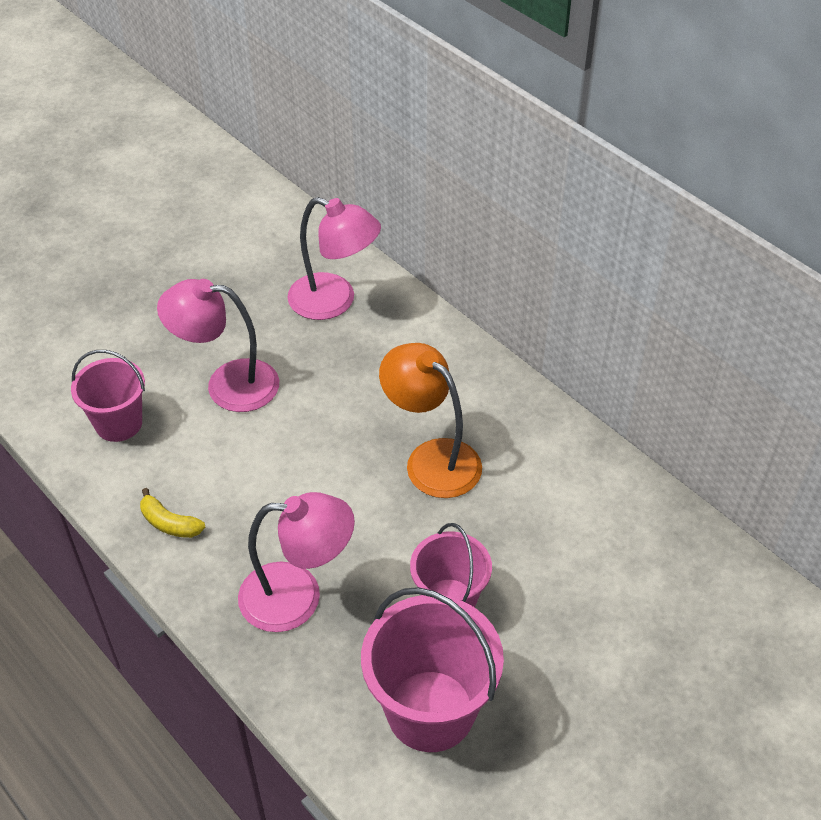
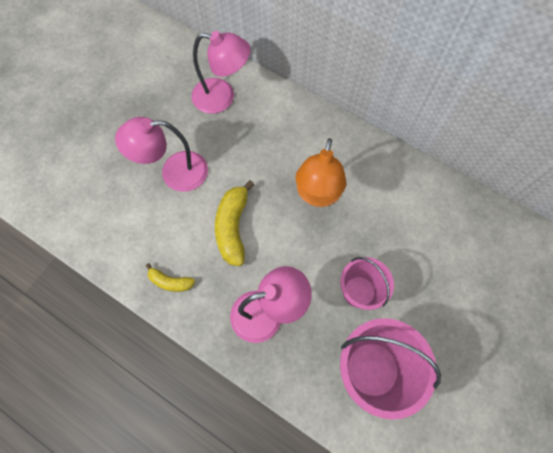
camera: 15 degrees left, 20 degrees up
(118, 423) = (113, 217): pink bucket -> none
(288, 473) = (233, 227): none -> yellow banana
(431, 459) = (317, 195): orange lamp -> orange lamp turned 105 degrees counterclockwise

